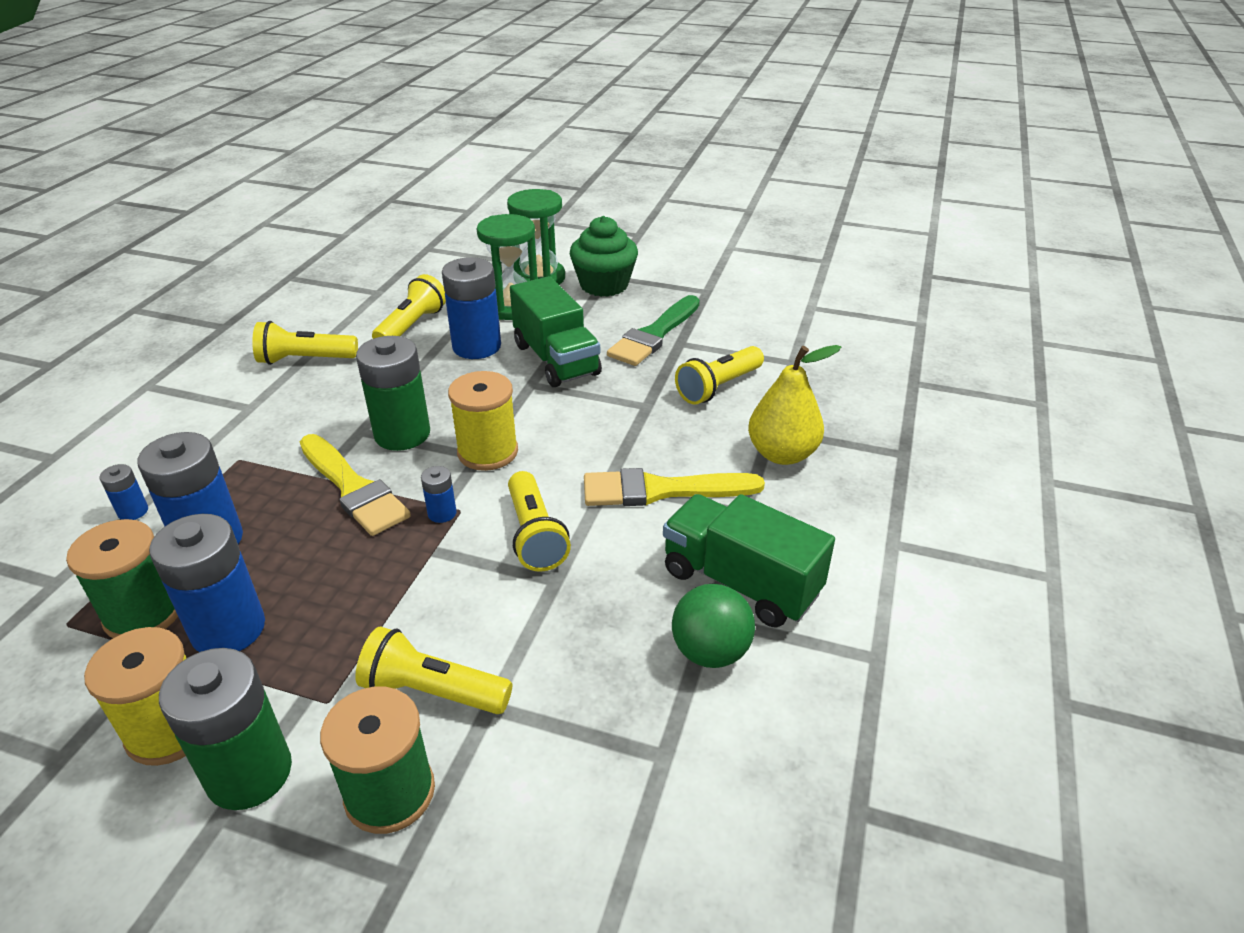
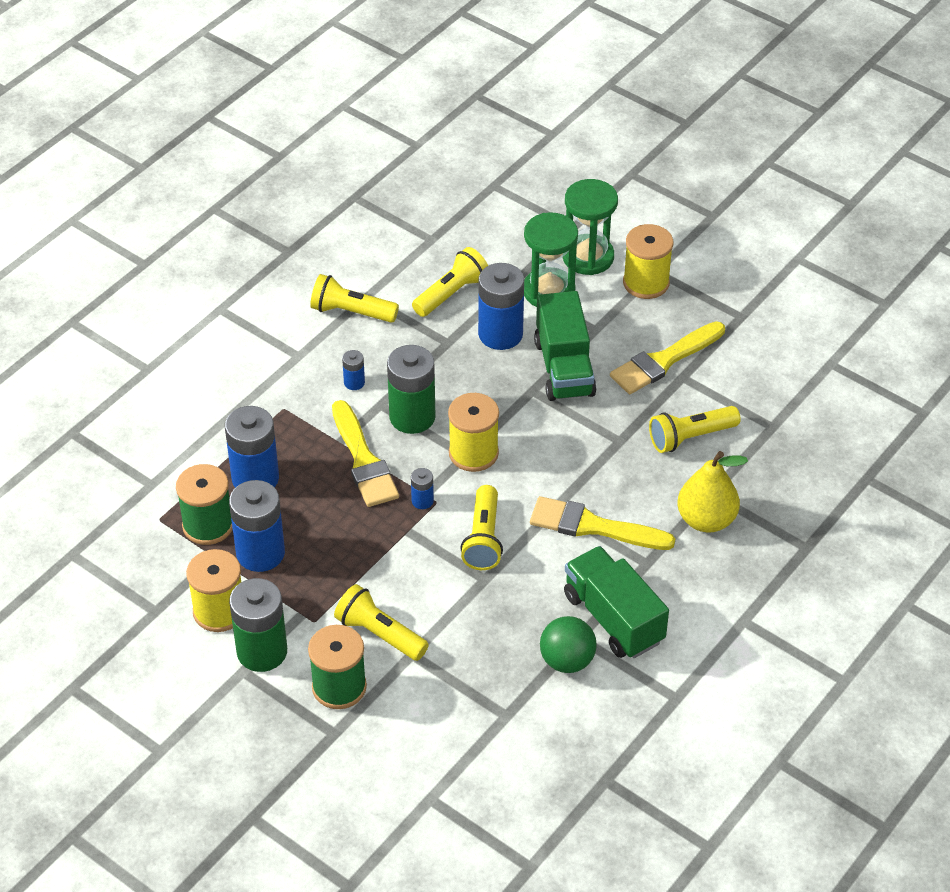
camera: 20 degrees right, 10 degrees up
(133, 511) = (204, 437): blue battery -> blue battery (354, 382)
(604, 285) = (646, 283): green cupcake -> yellow spool
(654, 334) = (664, 360): green brush -> yellow brush

